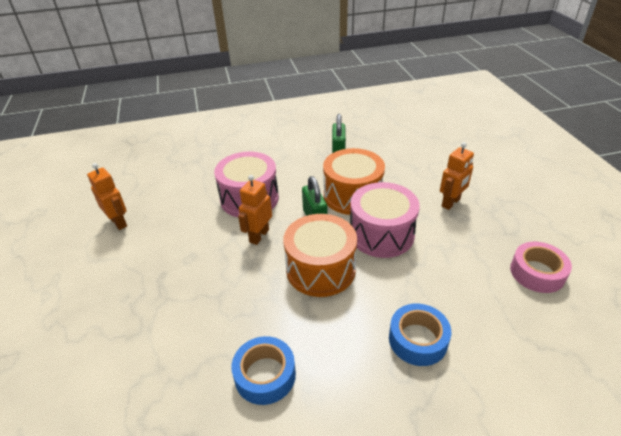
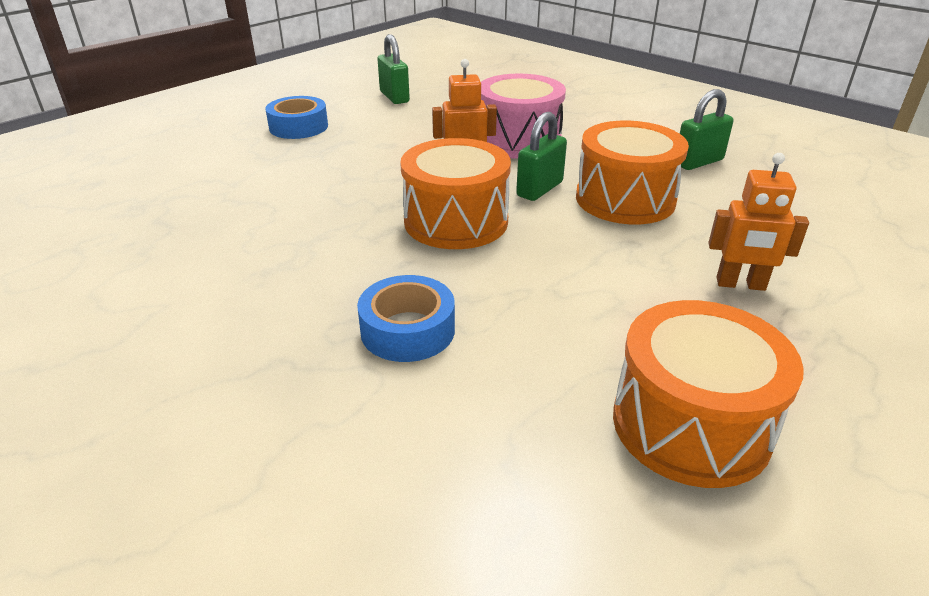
camera: 55 degrees right, 5 degrees down
(119, 222) = (394, 97): orange robot -> green padlock
(265, 375) = (265, 240): blue tape -> blue tape (298, 127)
(381, 234) = (577, 244): pink drum -> none
(537, 273) = (691, 424): pink tape -> orange drum

